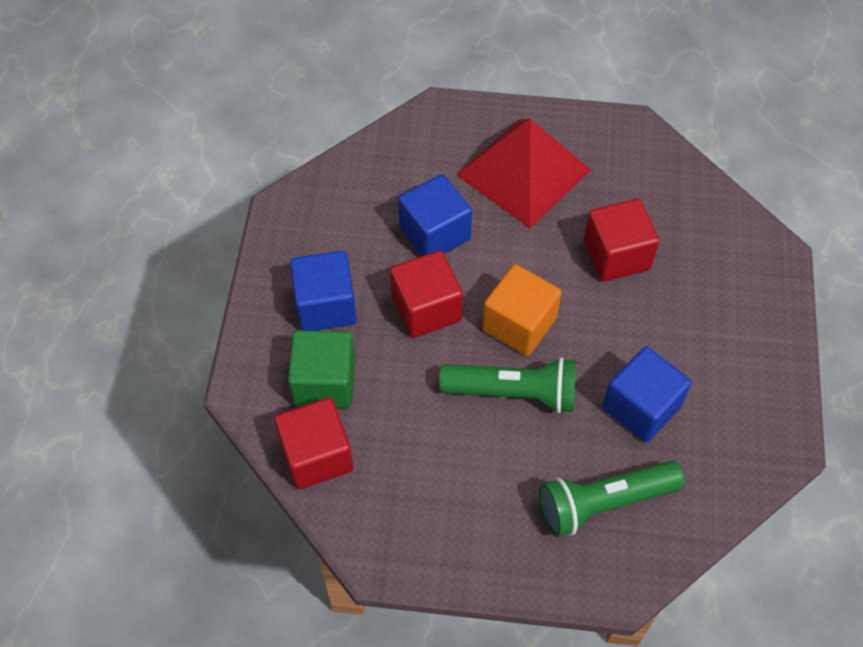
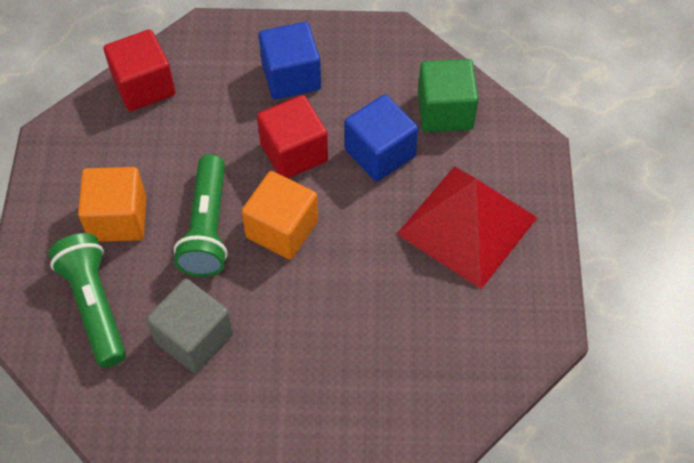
camera: 85 degrees right, 0 degrees up
(324, 382) = (213, 84): green cube -> green cube (445, 111)
(496, 481) = (118, 218): none -> orange cube
(616, 255) = (372, 314): red cube -> none
(641, 407) = (194, 338): blue cube -> grey cube

